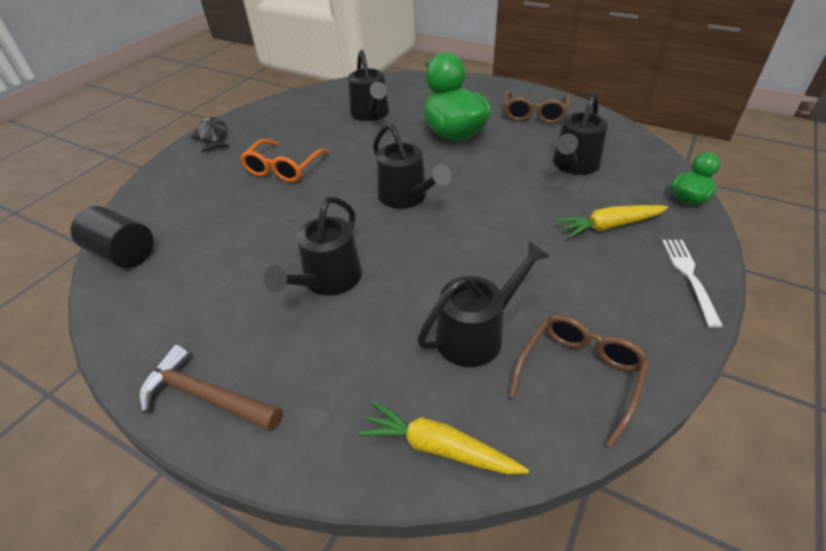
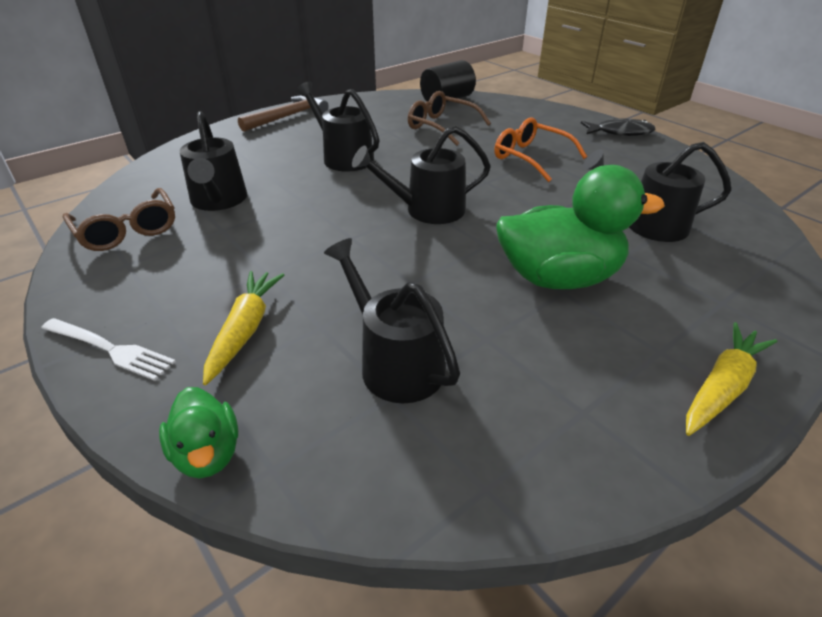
camera: 110 degrees right, 5 degrees down
(438, 447) = (163, 168): yellow carrot -> yellow carrot (721, 387)
(534, 114) = (594, 391): brown glasses -> brown glasses (441, 127)

